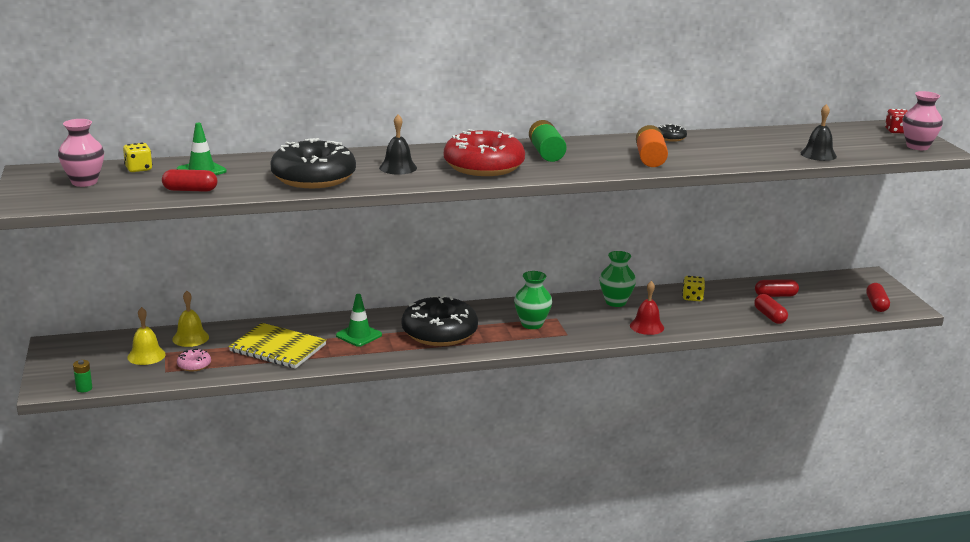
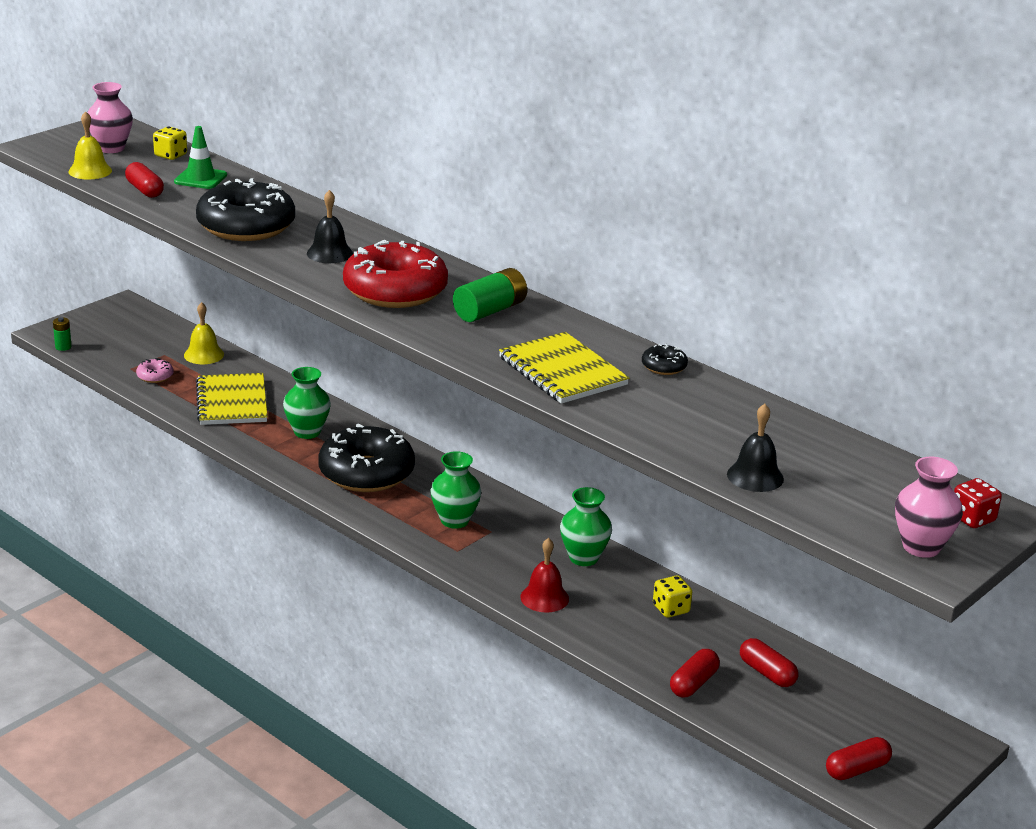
camera: 55 degrees right, 5 degrees up
(146, 355) = (148, 349): yellow bell -> yellow bell (90, 171)
(359, 335) = (307, 432): green traffic cone -> green vase
(650, 158) = (562, 371): orange battery -> yellow notebook

